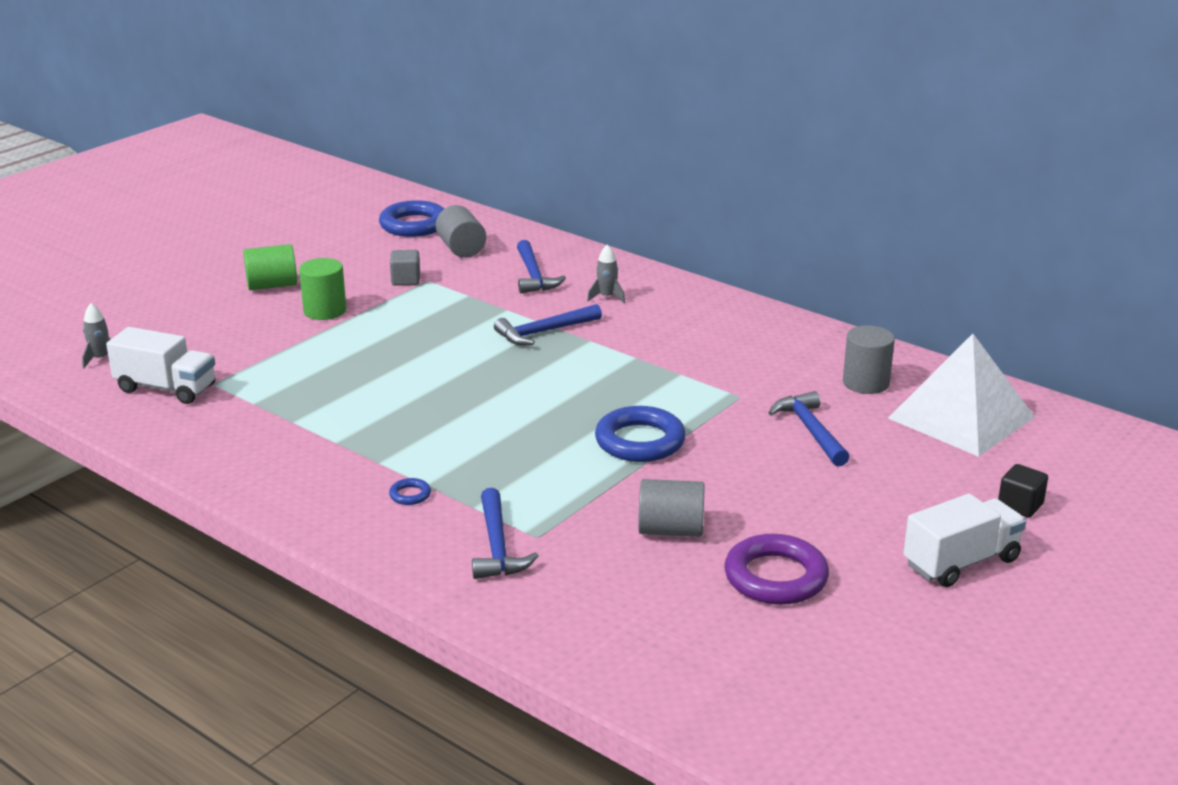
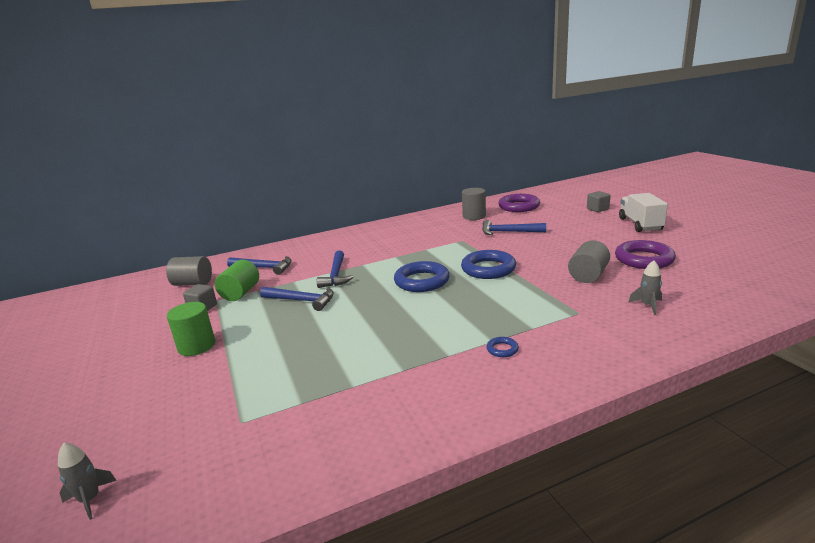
camera: 60 degrees left, 5 degrees down
(166, 388) = (214, 455): white truck -> none
(272, 286) = (117, 365): green cylinder -> green cylinder (240, 293)
(414, 225) = (131, 294): blue ring -> blue ring (422, 281)
(497, 546) = (586, 327): blue hammer -> blue hammer (302, 300)
(607, 297) = (319, 253): grey rocket -> grey rocket (648, 305)
(961, 417) = (519, 206): white pyramid -> purple ring
(1020, 505) = (597, 209): black cube -> grey cube

